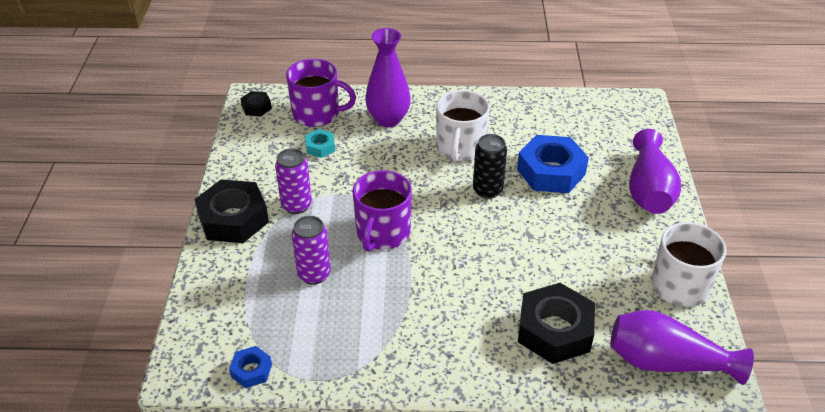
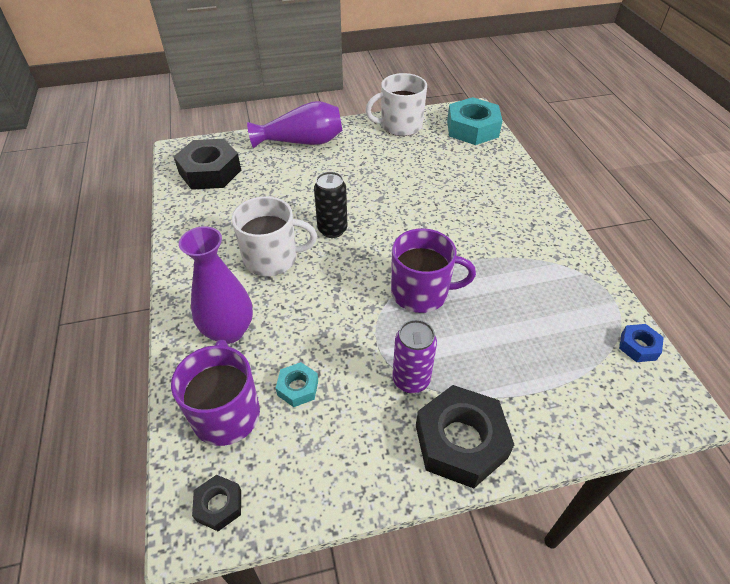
camera: 105 degrees left, 5 degrees up
(314, 274) = (502, 333): purple can -> none
(551, 171) = (293, 194): blue nut -> none
(554, 330) = (475, 175): black nut -> black nut (210, 172)
(667, 362) = (472, 128): purple vase -> turquoise nut

